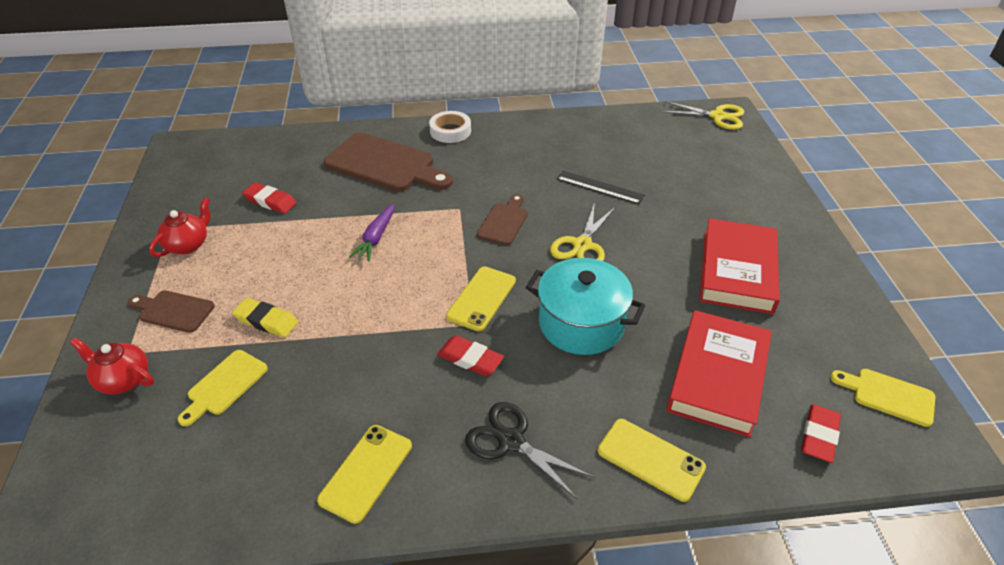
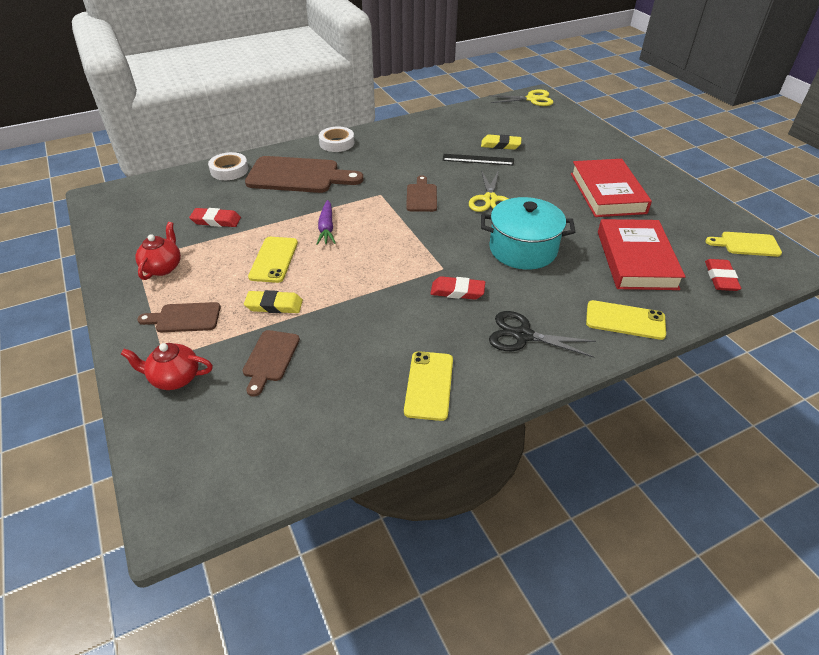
camera: 20 degrees left, 0 degrees up
(224, 385) = (270, 359): yellow cutting board -> brown cutting board
(319, 142) = (229, 170): none -> white tape
(481, 298) = (439, 250): yellow phone -> yellow phone (274, 259)
(639, 173) = (500, 145): none -> yellow eraser

